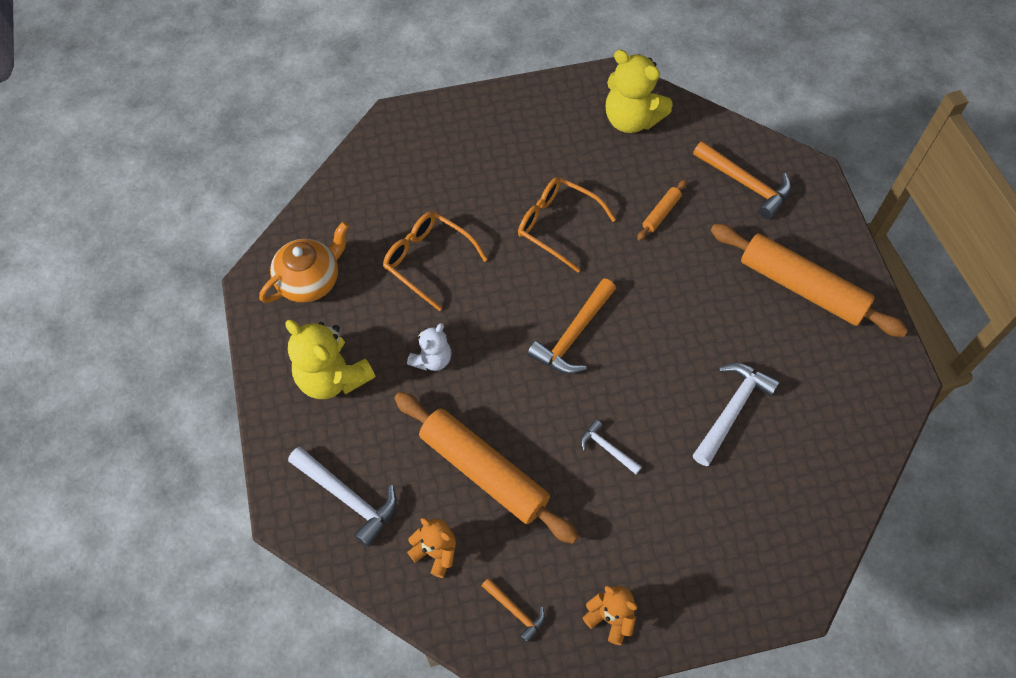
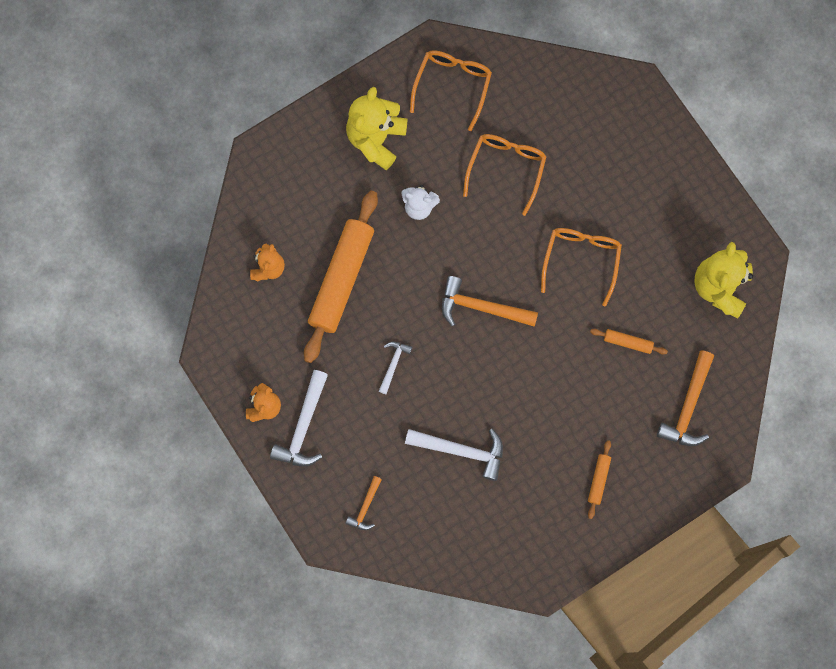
camera: 70 degrees right, 15 degrees up
(310, 280) = (452, 86): orange teapot -> orange glasses
(348, 497) = (286, 190): white hammer -> white hammer (303, 426)
(515, 611) = (246, 339): orange hammer -> orange hammer (365, 507)
(802, 287) = (598, 480): orange rolling pin -> orange rolling pin, size x0.43

